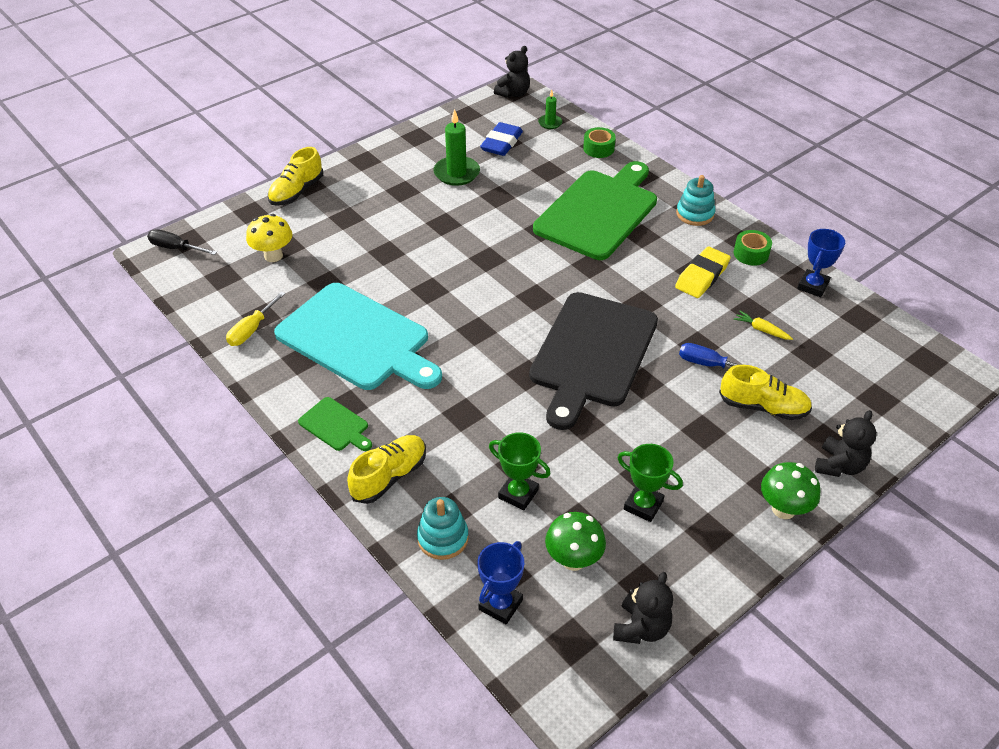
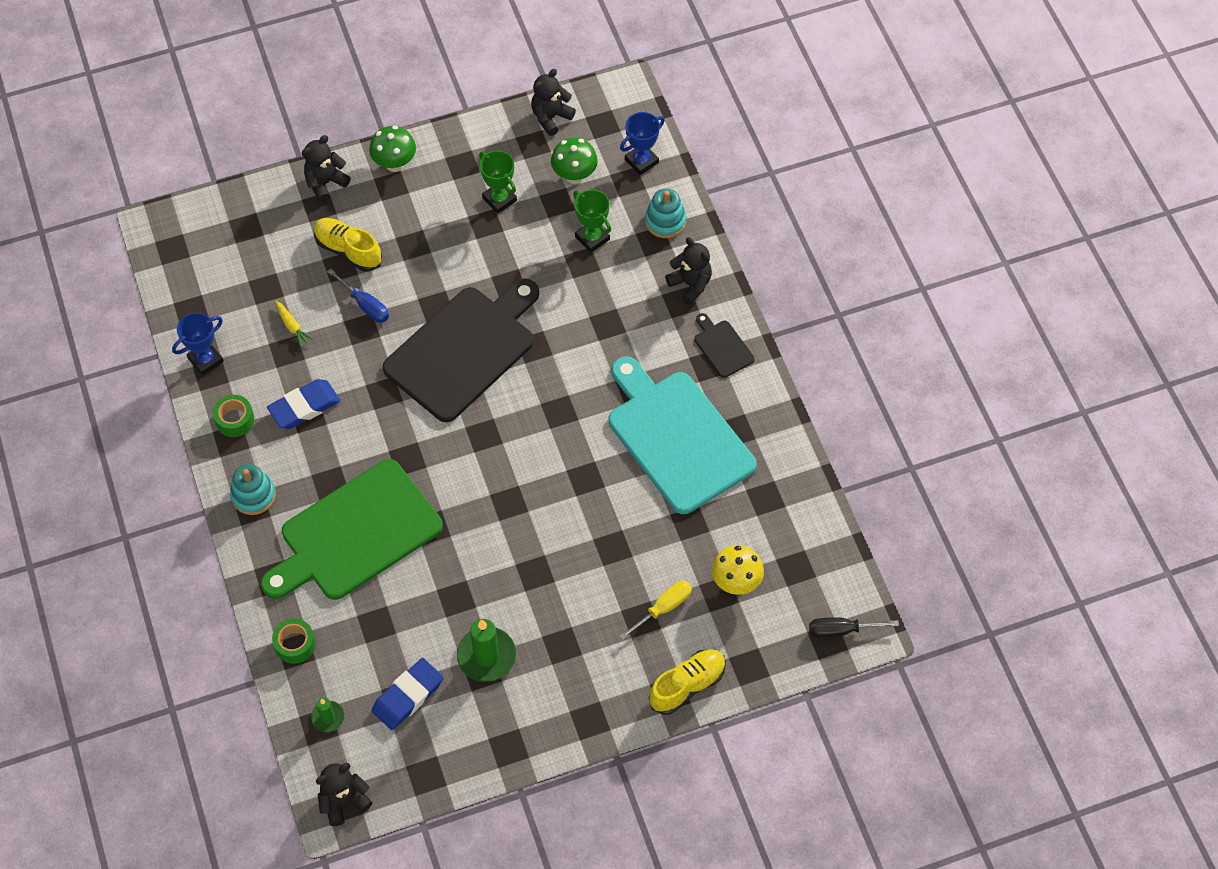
camera: 160 degrees left, 15 degrees up
(176, 248) = (841, 630): black screwdriver -> black screwdriver turned 135 degrees clockwise
(252, 329) = (777, 482): yellow screwdriver -> yellow screwdriver (663, 608)
(335, 426) = (722, 347): green cutting board -> black cutting board
(389, 477) = (690, 284): yellow shoe -> black teddy bear
(702, 276) = (304, 407): yellow eraser -> blue eraser

